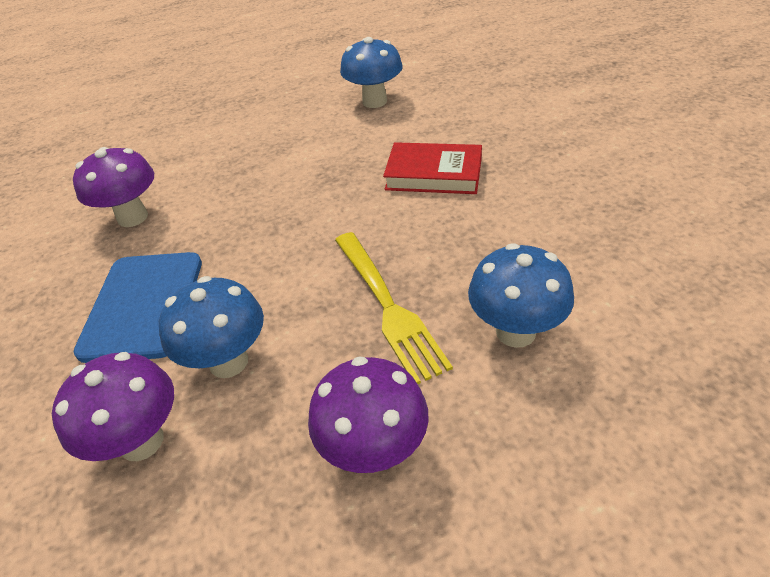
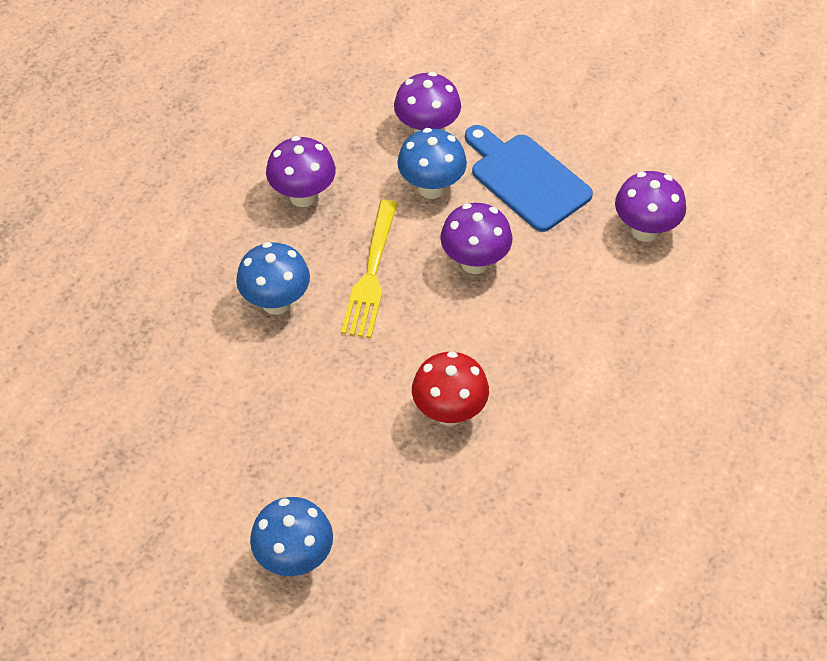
camera: 135 degrees right, 10 degrees up
(285, 264) = (475, 262): none -> purple mushroom
(374, 101) = (612, 488): blue mushroom -> blue mushroom (294, 558)
(388, 306) = (371, 274): yellow fork -> yellow fork turned 105 degrees counterclockwise
(433, 174) = (449, 412): red book -> red mushroom

